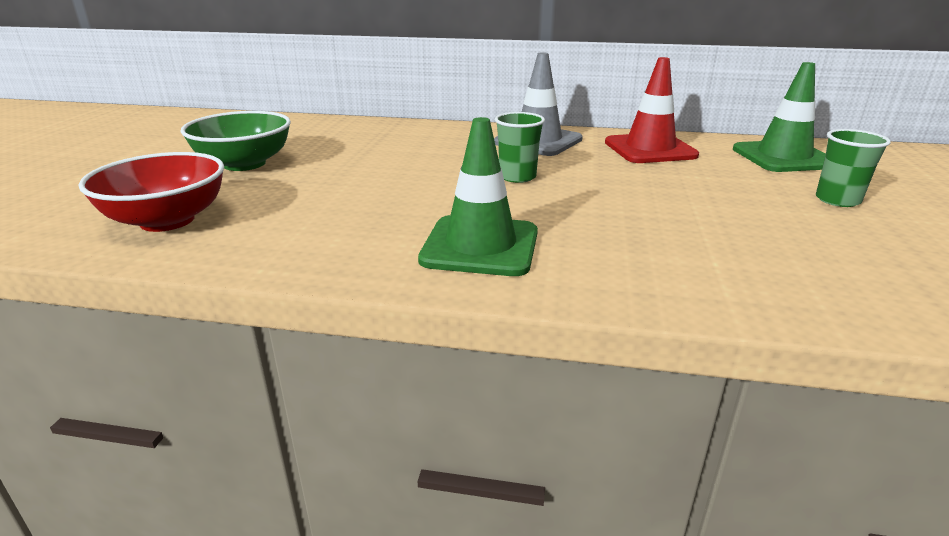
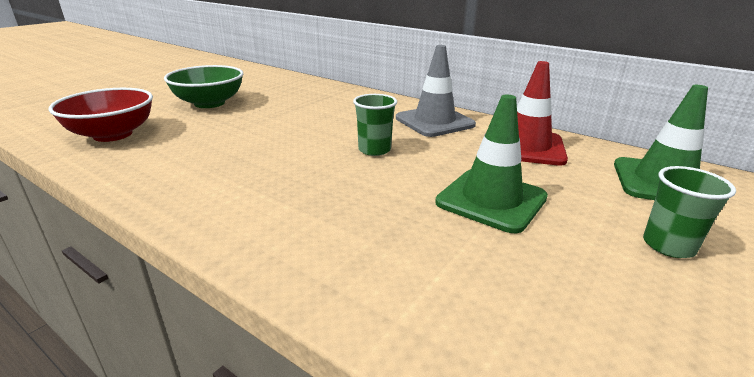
camera: 25 degrees right, 0 degrees up
(480, 246) = (263, 203): green traffic cone -> green traffic cone (491, 200)

